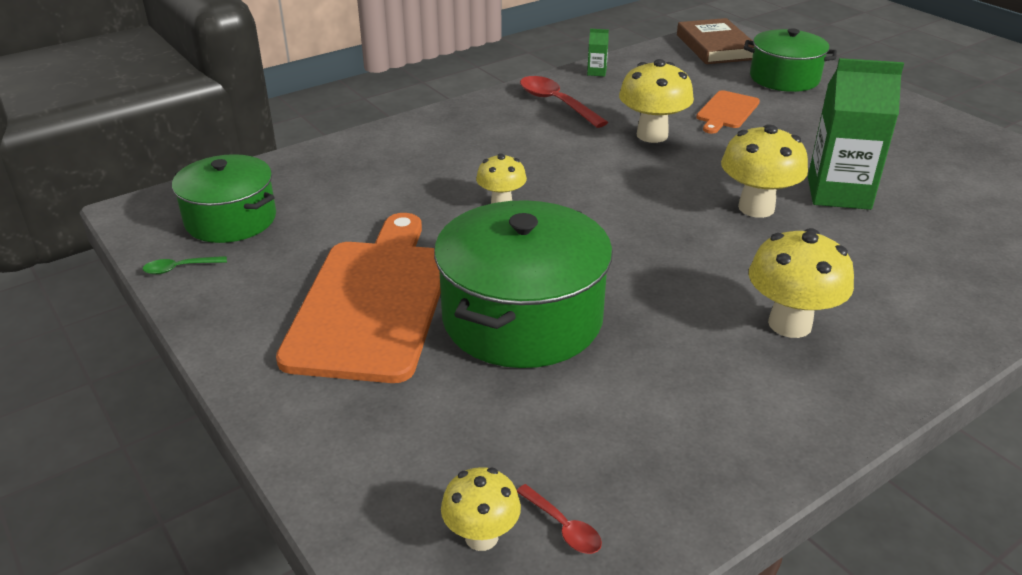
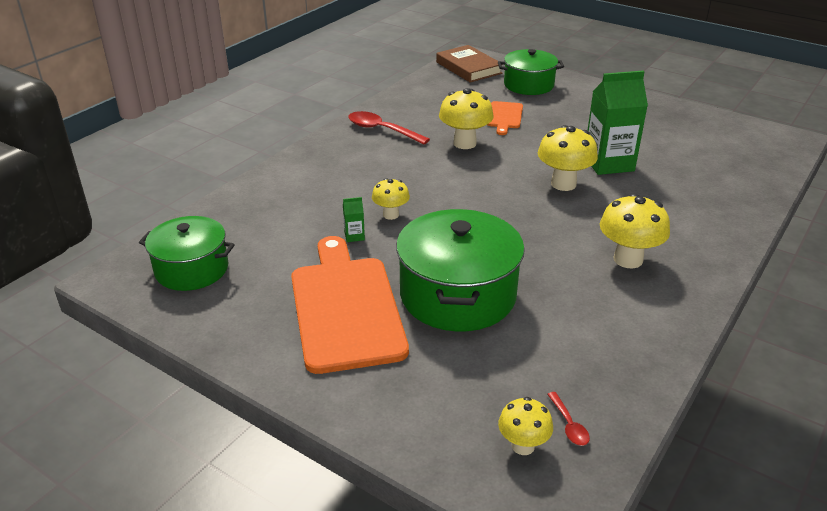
camera: 20 degrees left, 0 degrees up
(179, 268) = (178, 316): green spoon -> none
(563, 527) = (569, 425): red spoon -> red spoon turned 45 degrees clockwise
(596, 72) = (396, 101): green carton -> green carton (354, 236)

